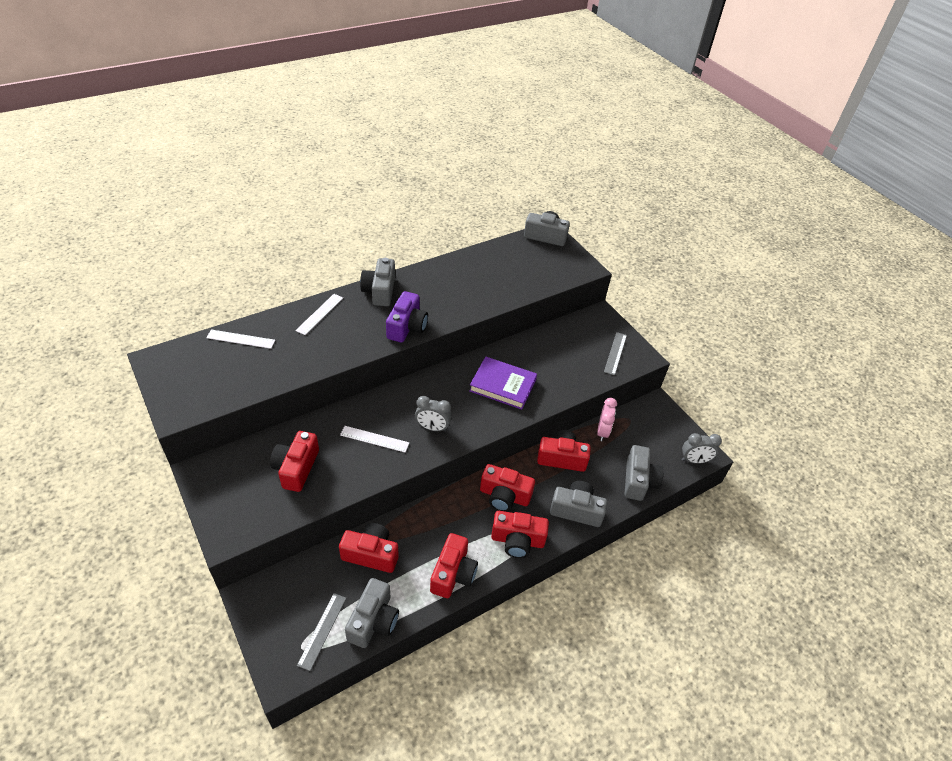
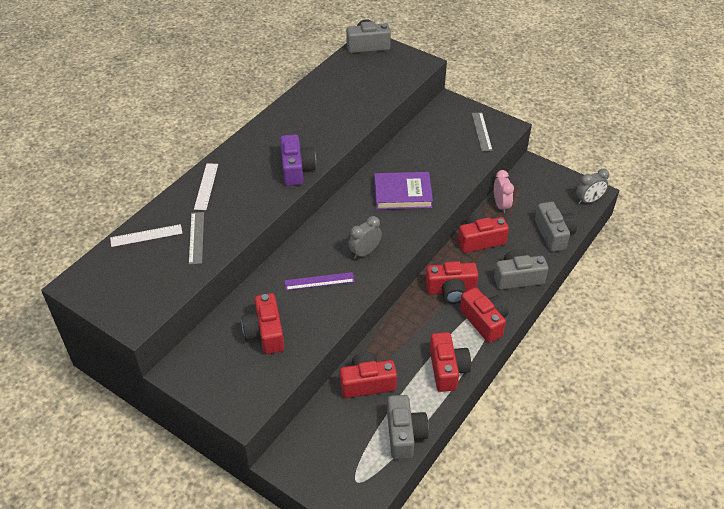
camera: 20 degrees left, 0 degrees up
(322, 630) = (365, 460): grey ruler -> grey ruler (196, 237)
(374, 439) = (319, 281): white ruler -> purple ruler
(380, 291) = (248, 146): grey camera -> none
(432, 428) = (365, 252): grey clock -> grey clock turned 150 degrees clockwise
(517, 540) = (484, 321): red camera -> red camera turned 105 degrees counterclockwise

